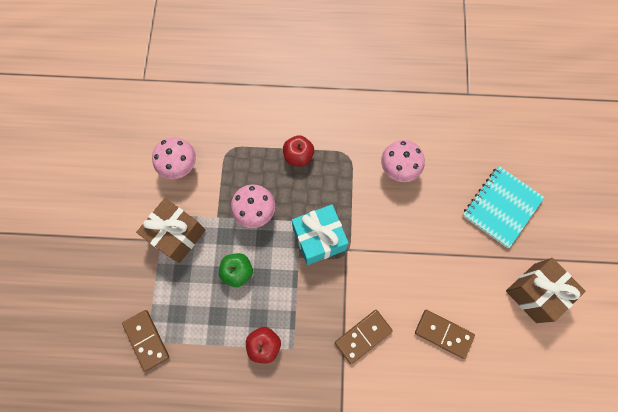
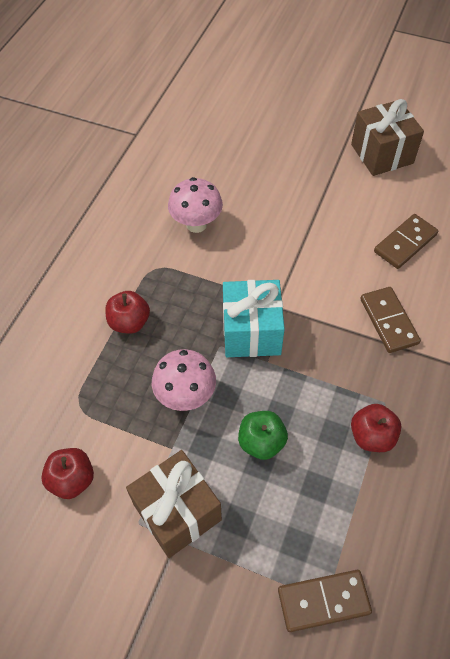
camera: 70 degrees left, 15 degrees down
(180, 167) = (72, 480): pink mushroom -> red apple
(501, 207) = (279, 149): turquoise notebook -> none

